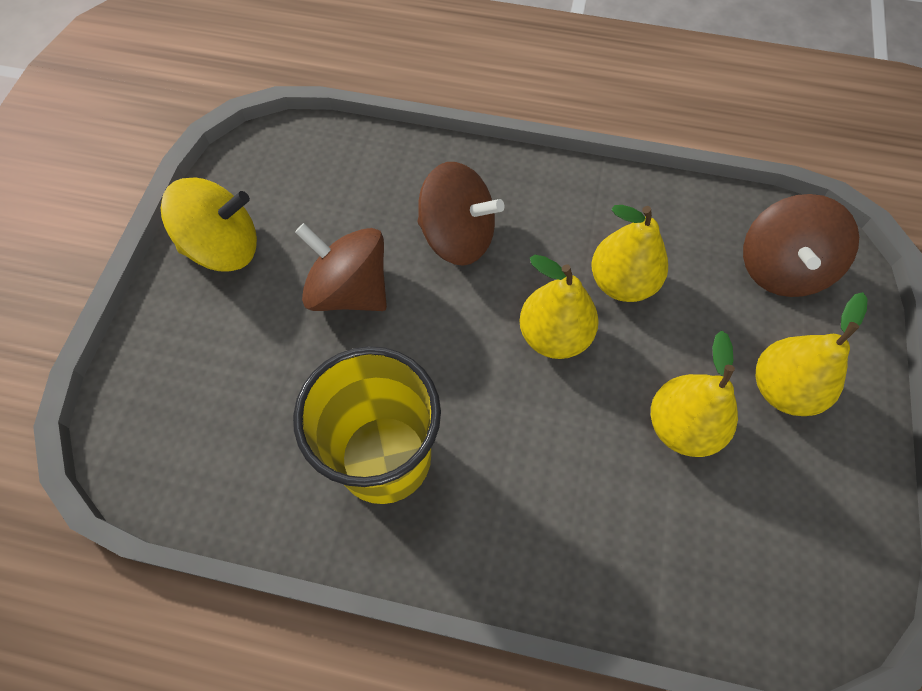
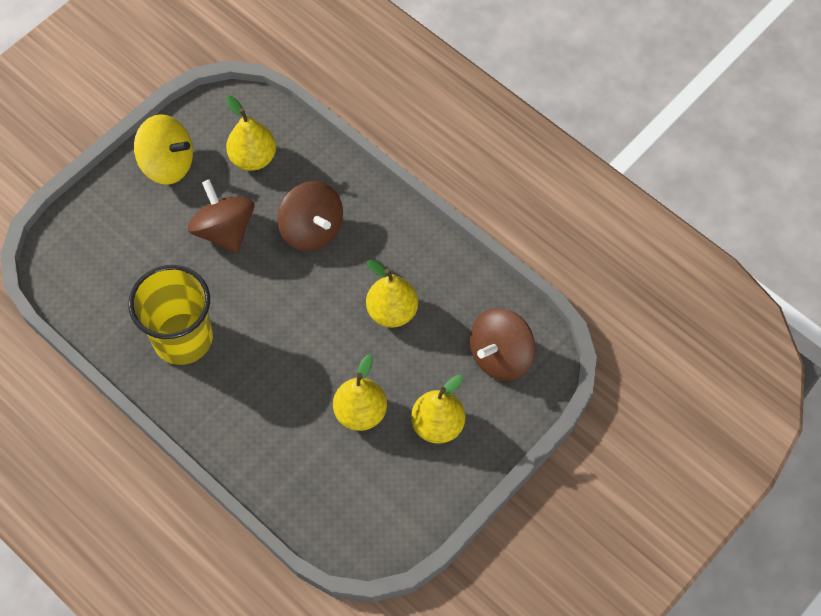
camera: 30 degrees right, 0 degrees up
(554, 336) = (326, 322): yellow pear -> yellow pear (253, 158)

